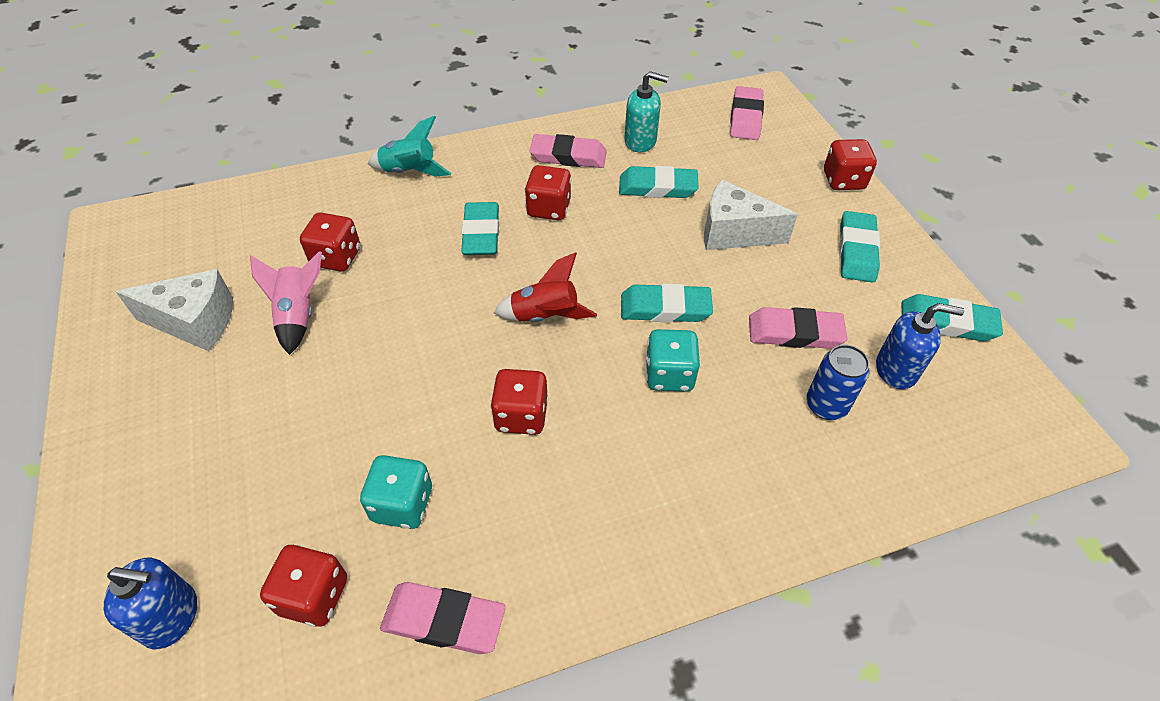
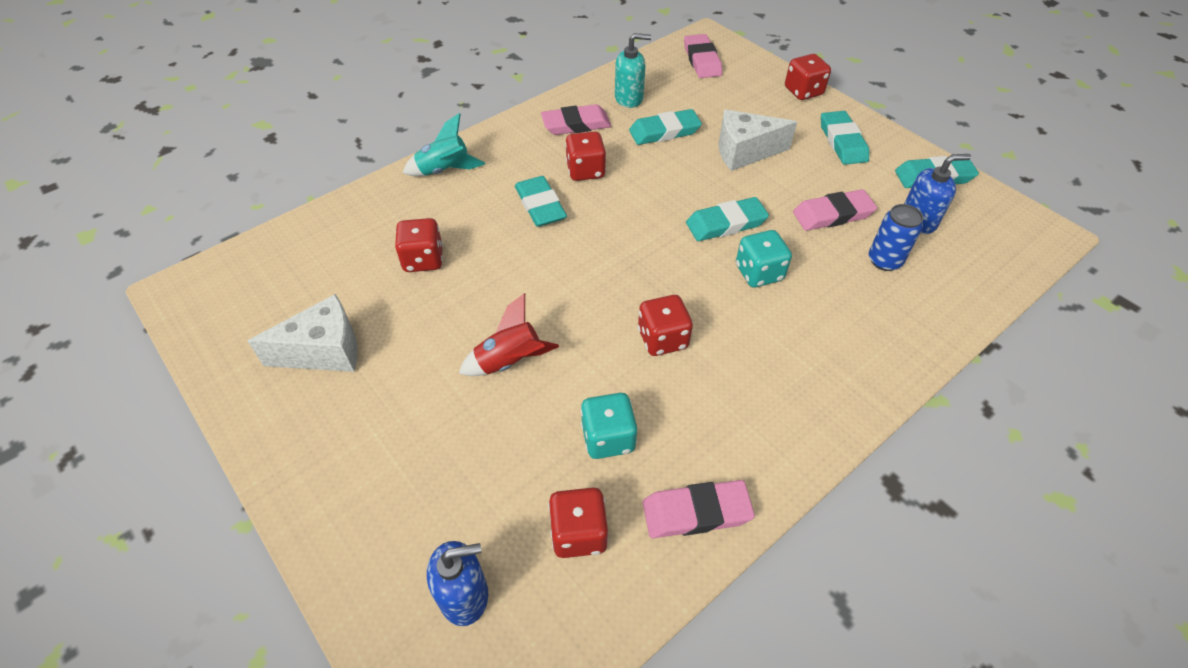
camera: 20 degrees left, 0 degrees up
(298, 316) = (420, 317): pink rocket -> none
(545, 316) = (635, 257): red rocket -> red rocket (510, 361)

